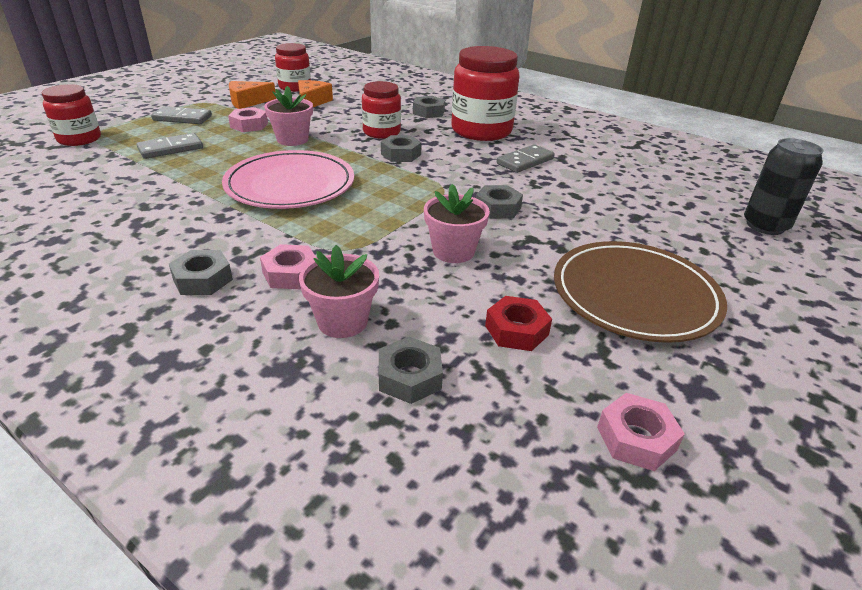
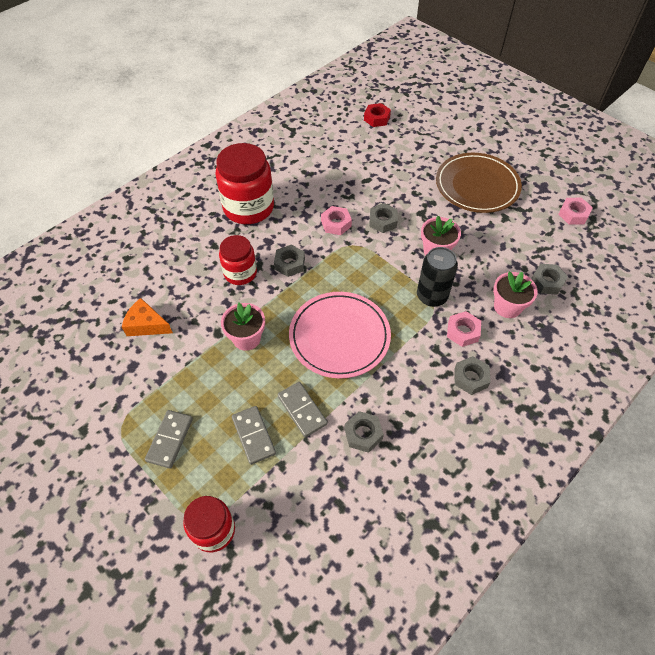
camera: 80 degrees left, 20 degrees up
(248, 102) = (131, 383): orange cheese -> none
(249, 125) = (203, 376): pink nut -> pink nut (336, 224)
(295, 87) = (92, 341): red jar -> none
(428, 112) = (197, 236): grey nut -> grey nut (363, 434)
(516, 330) = (509, 237): red nut -> red nut (376, 118)
(525, 161) = (312, 193): grey domino -> grey domino (302, 410)
(765, 226) = (408, 113): black can -> black can (431, 296)

